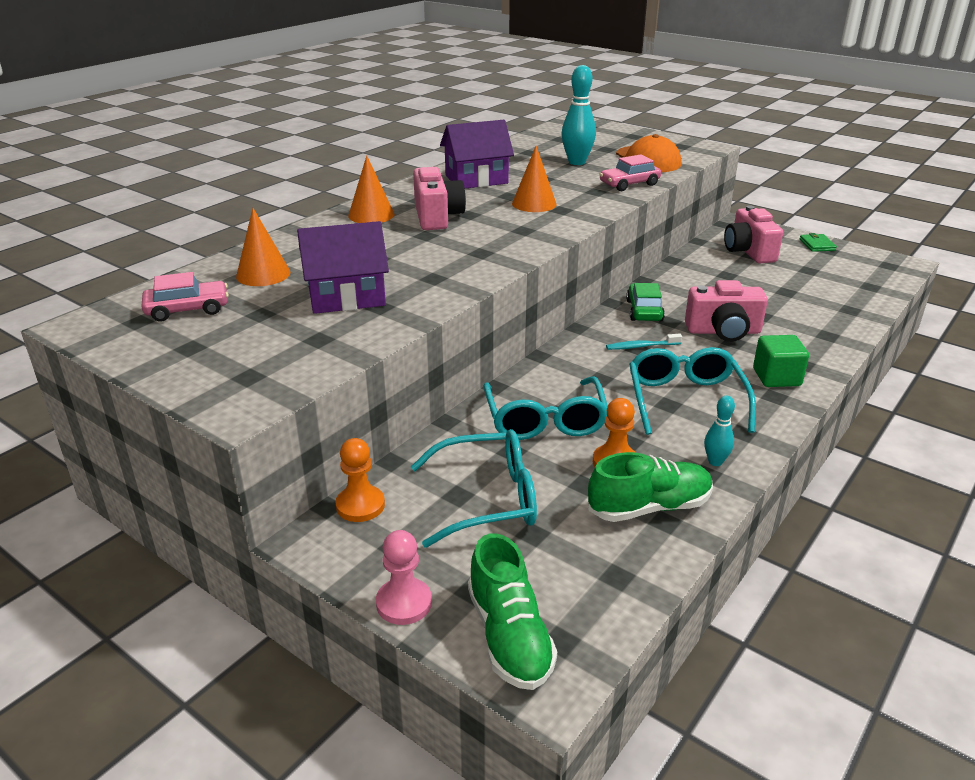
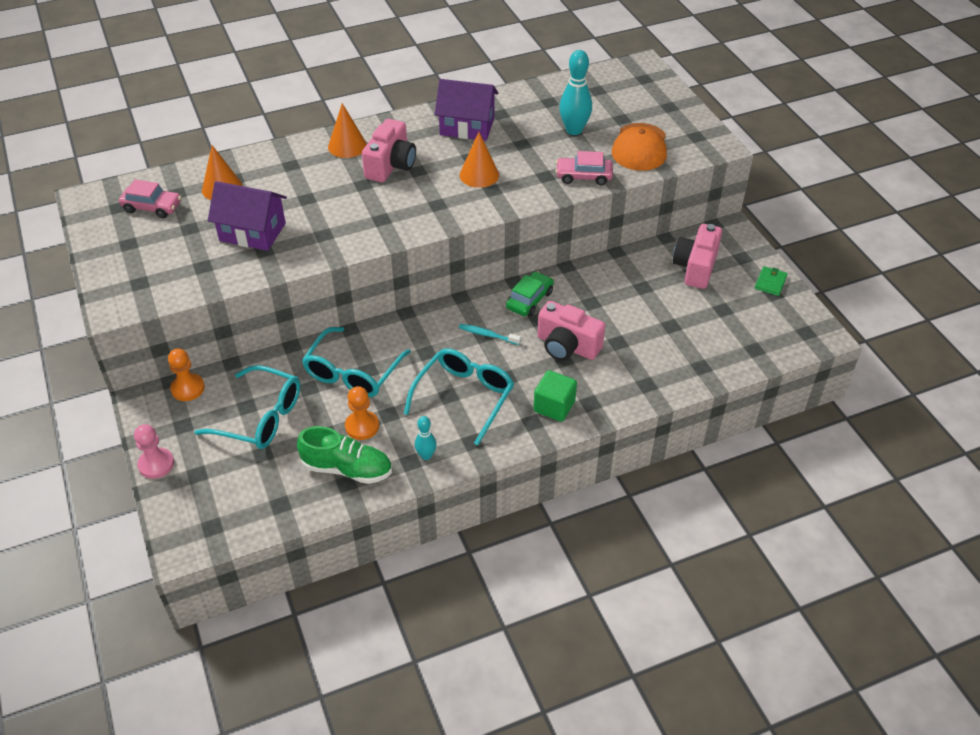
camera: 30 degrees right, 15 degrees up
(509, 636) = (189, 511): green shoe -> none

